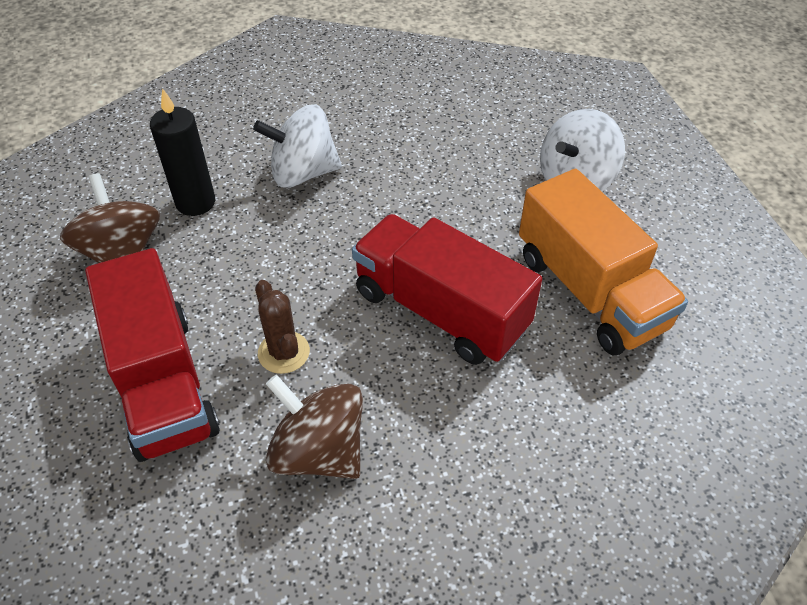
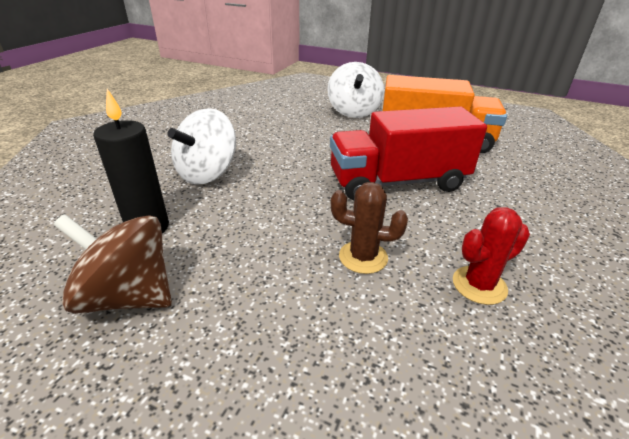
camera: 50 degrees left, 15 degrees down
(163, 382) = (319, 344): red truck -> none
(319, 451) = (479, 285): brown spinning top -> red cactus

